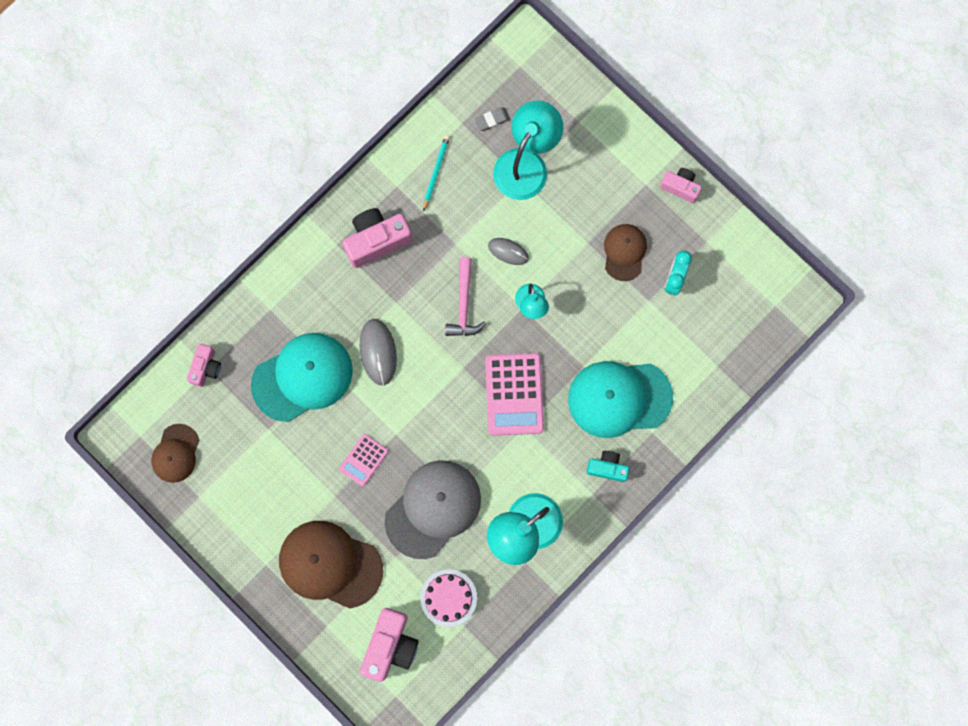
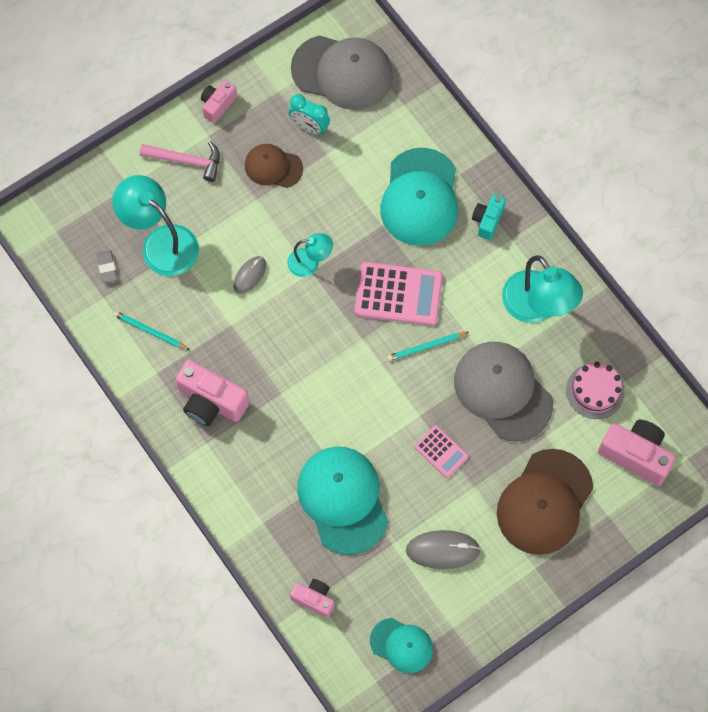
camera: 80 degrees left, 10 degrees down
(176, 453) = (401, 645): brown cap -> turquoise cap
(376, 240) = (211, 402): pink camera -> pink camera turned 45 degrees counterclockwise
(378, 352) = (330, 419): grey mouse -> grey mouse (443, 550)
(464, 304) = (296, 327): pink hammer -> pink hammer (186, 161)
(465, 429) = (426, 347): none -> turquoise pencil
(740, 300) = (342, 72): none -> grey cap

